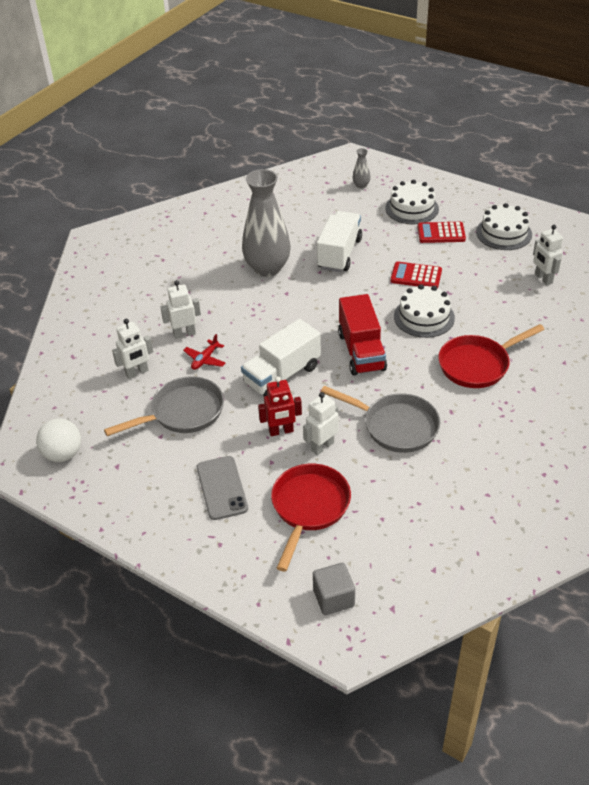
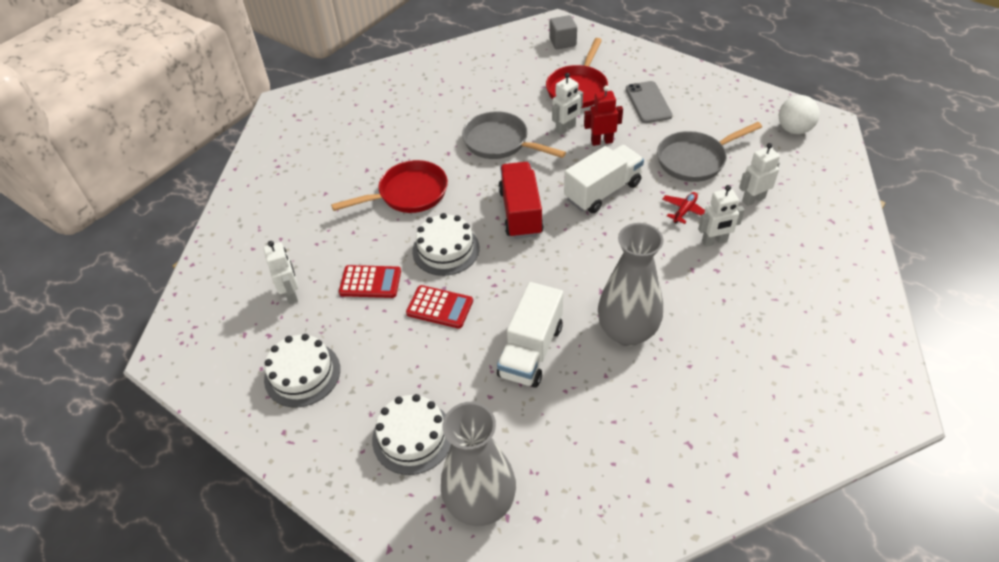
camera: 175 degrees left, 5 degrees up
(361, 185) = (480, 503): grey vase -> grey vase, size x2.43
(441, 233) = (386, 380): red calculator -> red calculator (370, 282)

